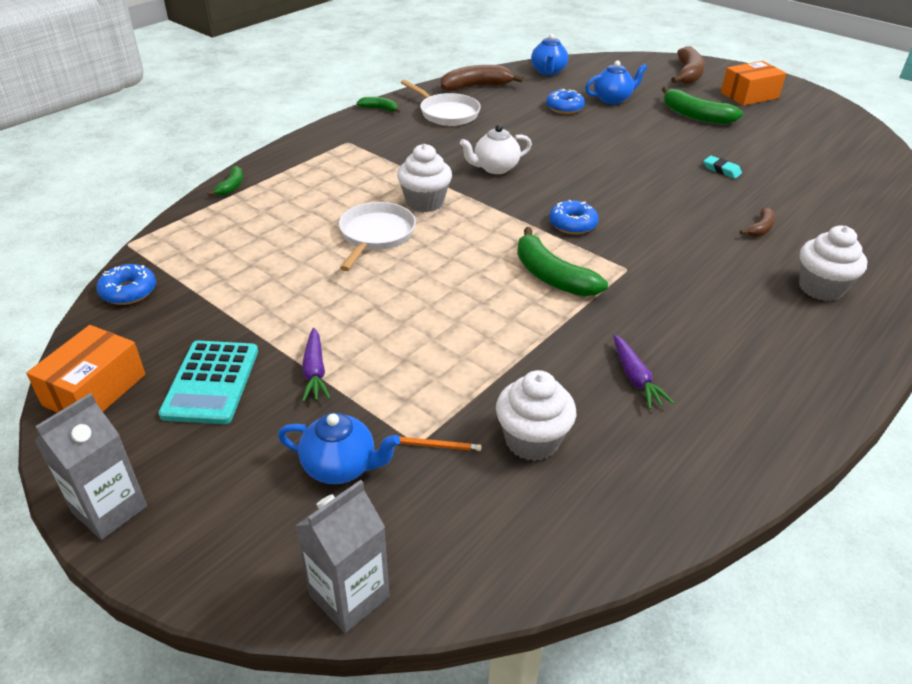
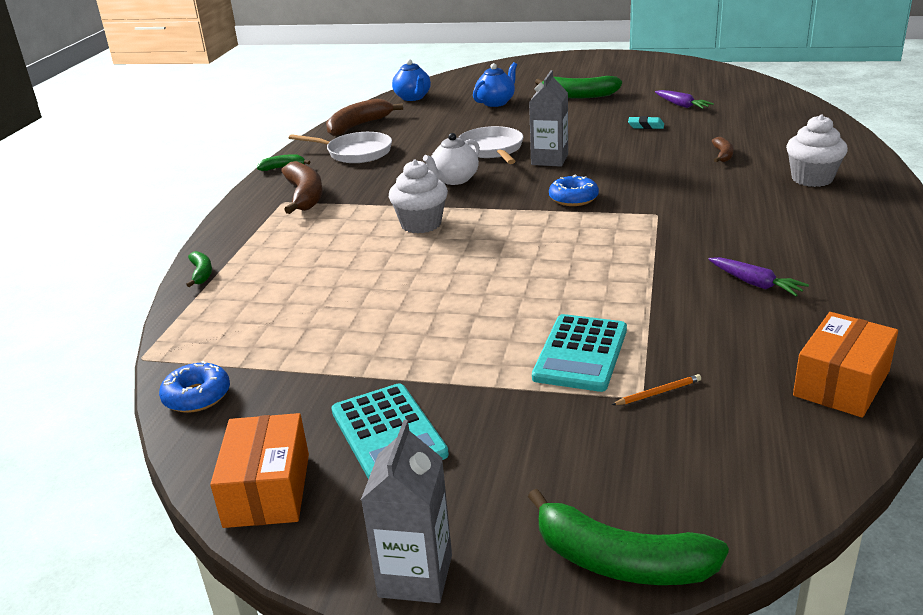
camera: 25 degrees left, 10 degrees down
(315, 371) = (481, 384): purple carrot -> purple carrot (681, 105)
(341, 467) = (597, 442): blue teapot -> none
(349, 596) = (725, 529): grey carton -> grey carton (549, 160)
(375, 235) = (406, 263): white pan -> white pan (492, 150)
(415, 379) = (580, 353): none -> turquoise calculator
(532, 440) = (731, 356): white cupcake -> none
(552, 276) = (603, 240): green banana -> green banana (621, 561)
(564, 108) = (461, 119): blue donut -> none
(688, 74) = (538, 69): brown banana -> brown banana (305, 196)
(749, 95) = (604, 71): orange box -> orange box (841, 383)

